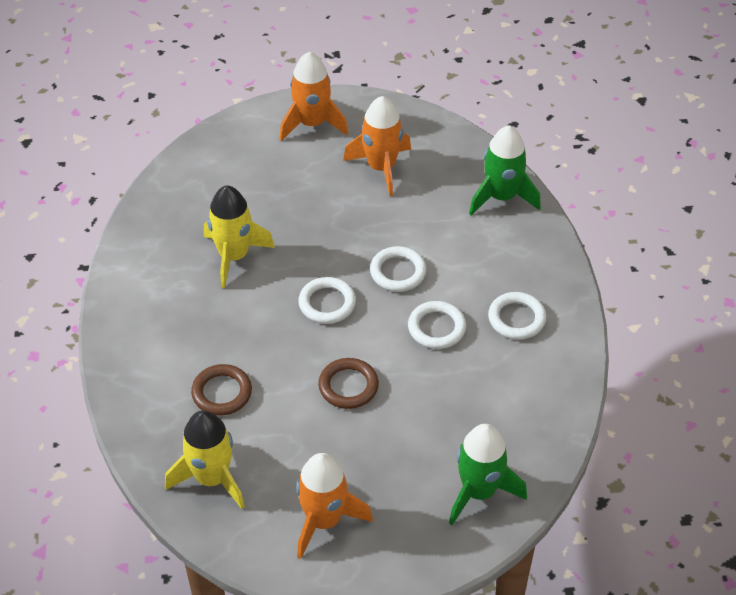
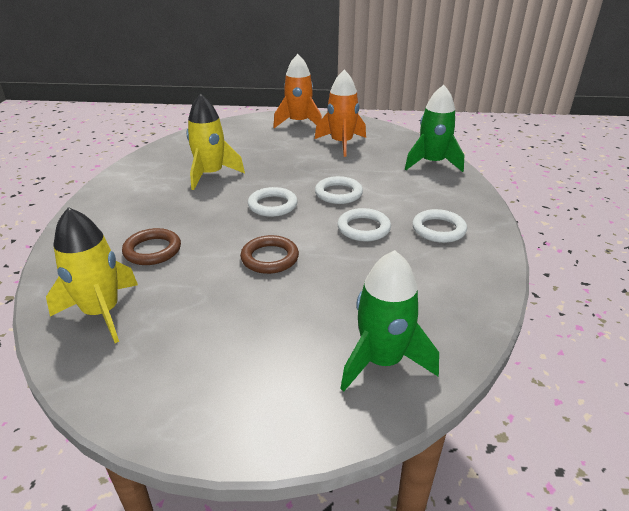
camera: 10 degrees right, 15 degrees down
(324, 520) = (197, 366): orange rocket -> none

